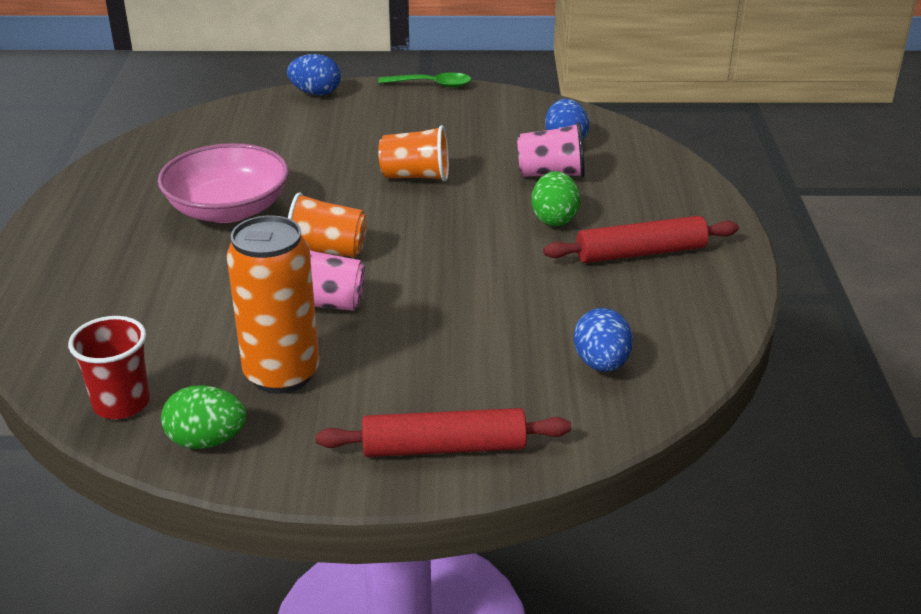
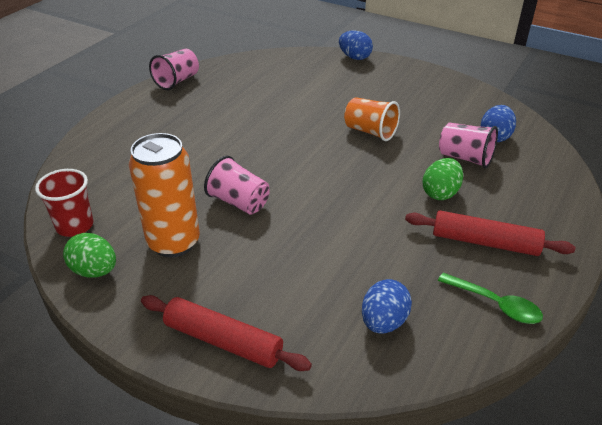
camera: 30 degrees right, 5 degrees up
(84, 187) = (177, 81): none -> pink cup
(228, 209) = (239, 119): pink bowl -> none
(327, 251) = (272, 166): orange cup -> none
(432, 85) = (433, 70): green spoon -> green spoon (495, 304)

